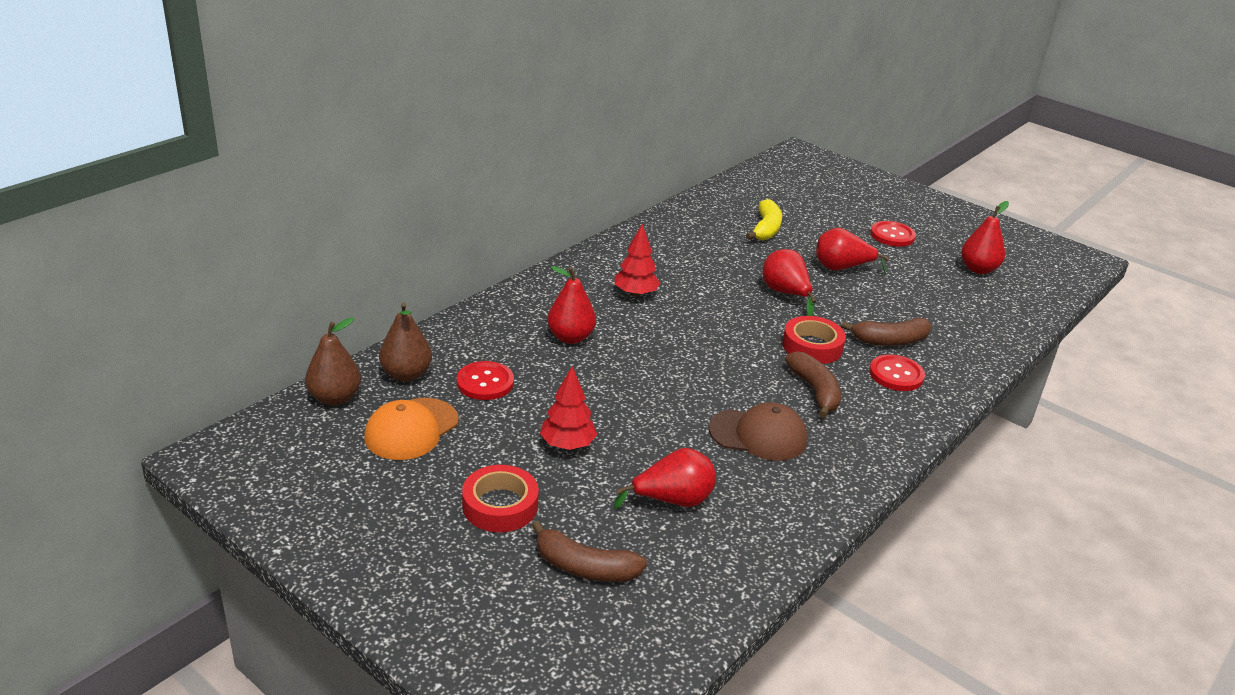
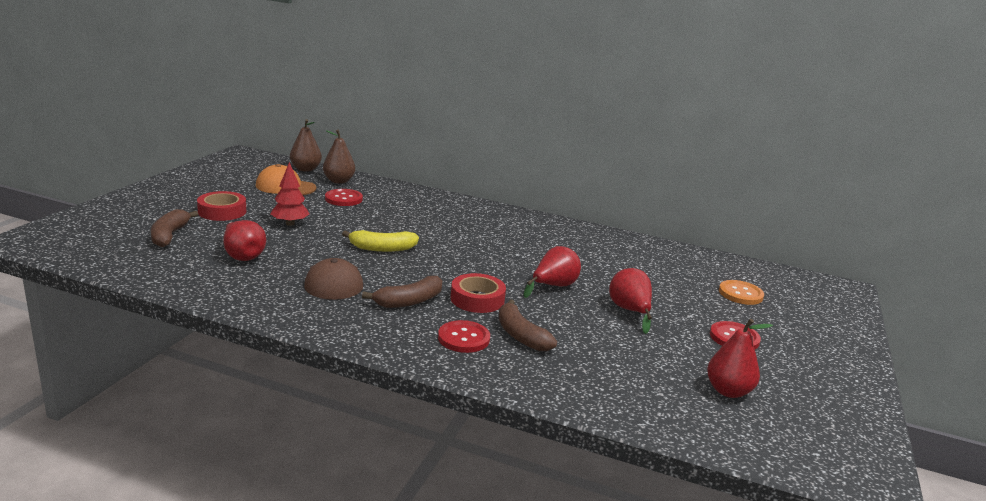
camera: 70 degrees right, 10 degrees down
(570, 337) = (414, 216): red pear -> none
(635, 294) = (491, 232): red tree -> none
(766, 229) = (658, 275): yellow banana -> yellow banana (382, 248)
(809, 202) = (740, 294): none -> orange button

